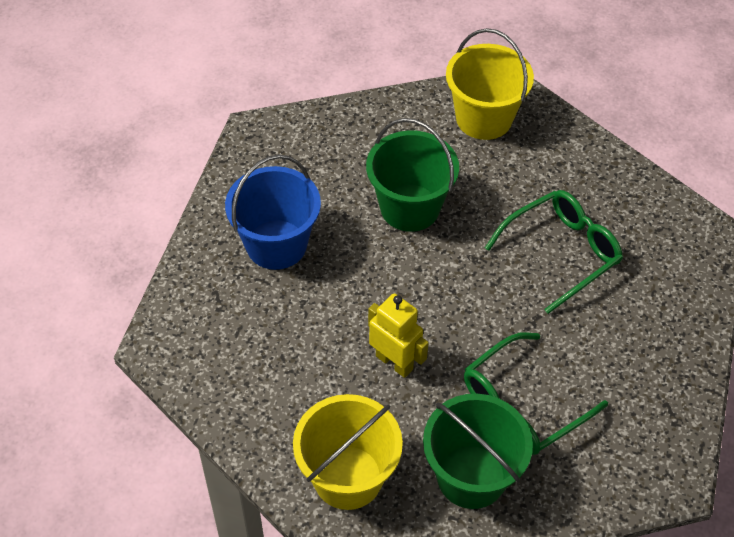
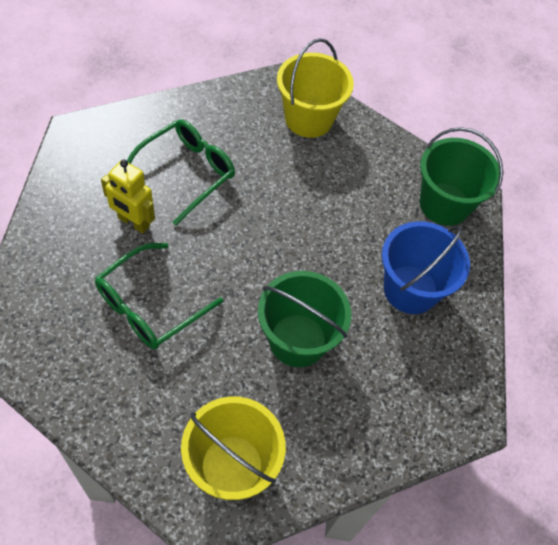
camera: 165 degrees right, 5 degrees up
(394, 362) = (289, 196): yellow robot -> yellow robot (133, 222)
(471, 476) = (223, 124): green bucket -> green bucket (444, 204)

